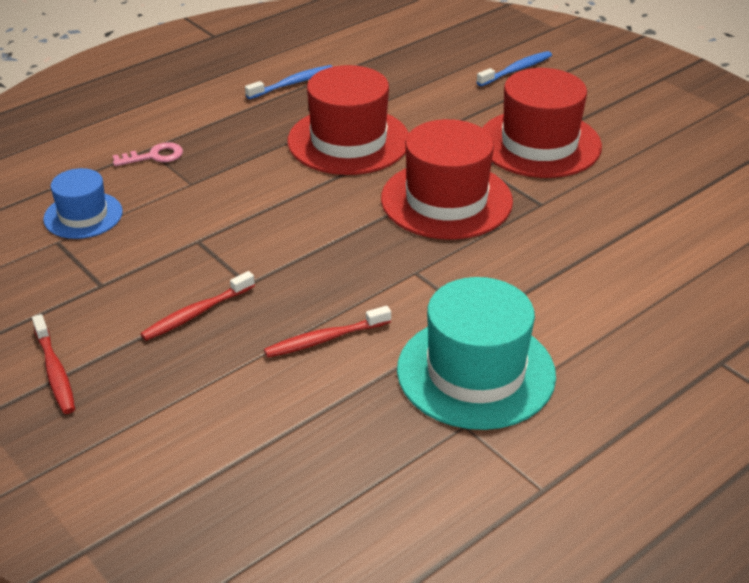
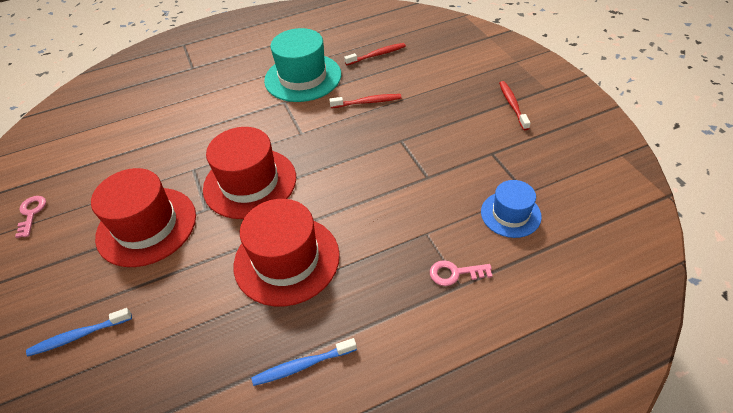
camera: 160 degrees left, 10 degrees up
(196, 313) = (434, 126): red toothbrush -> red toothbrush (377, 55)
(697, 134) = (31, 213): none -> pink key

